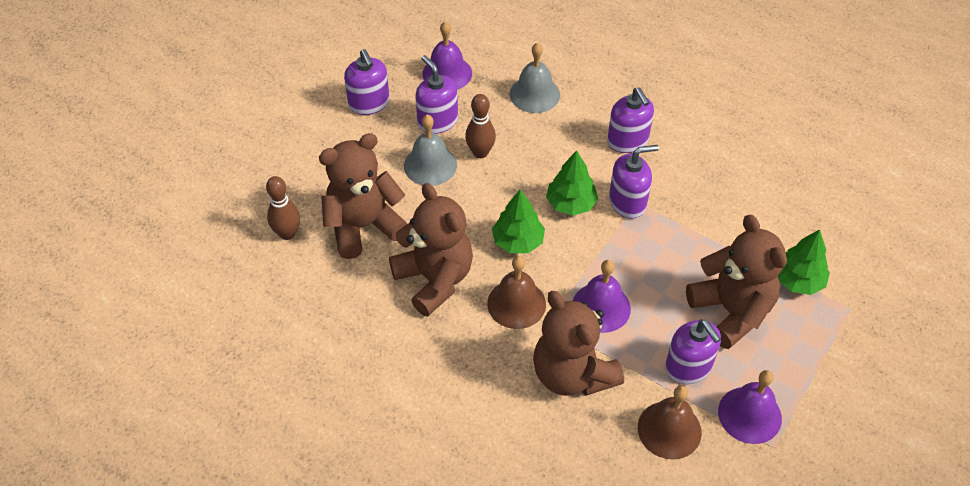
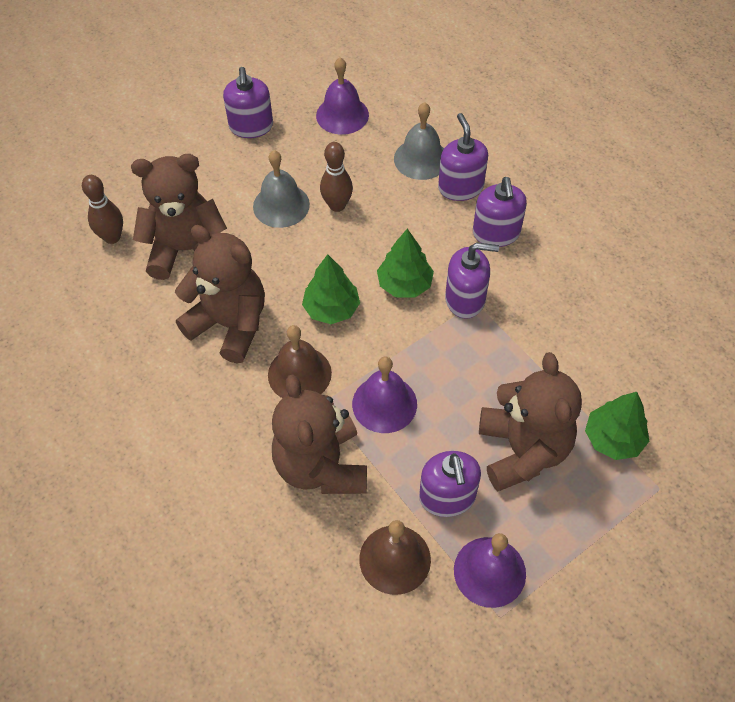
camera: 20 degrees right, 5 degrees up
(434, 279) = (230, 324): brown teddy bear -> brown teddy bear turned 45 degrees counterclockwise
(437, 121) = (309, 162): purple soap dispenser -> purple soap dispenser (460, 187)

